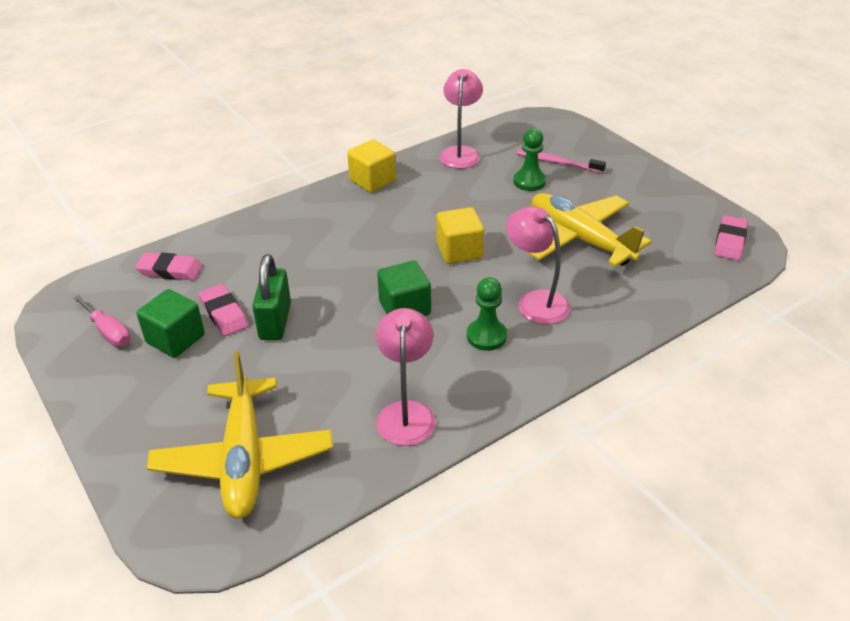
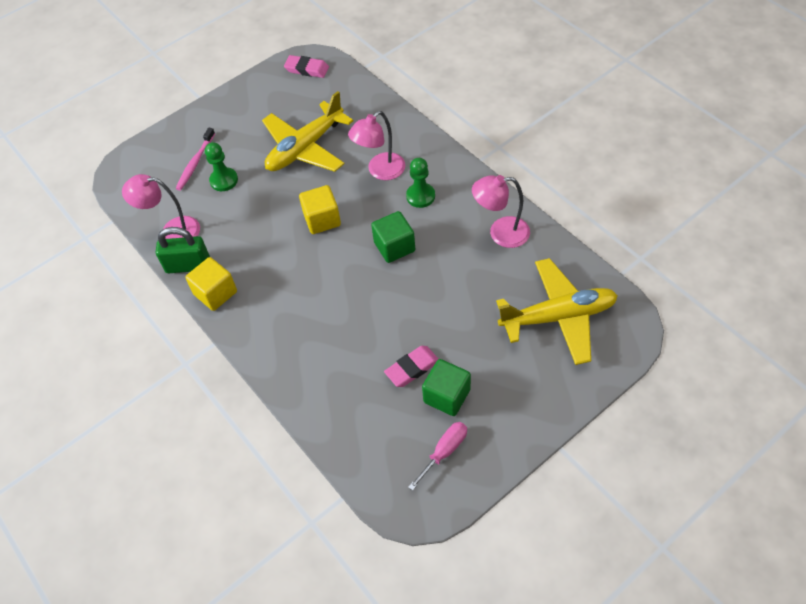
camera: 90 degrees left, 15 degrees up
(170, 270) = (357, 428): pink eraser -> none
(275, 321) = (418, 329): green padlock -> green padlock (188, 265)

